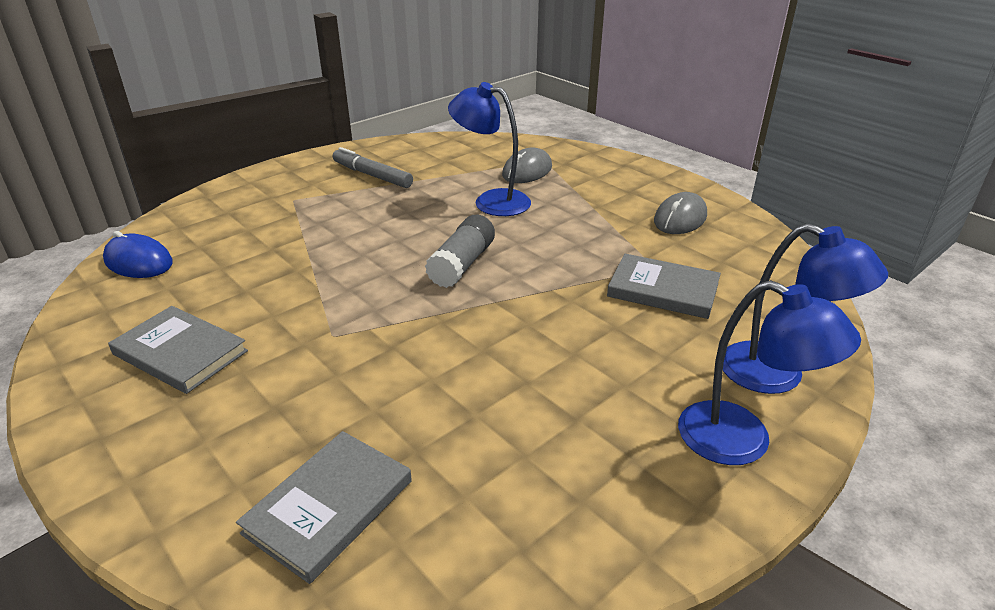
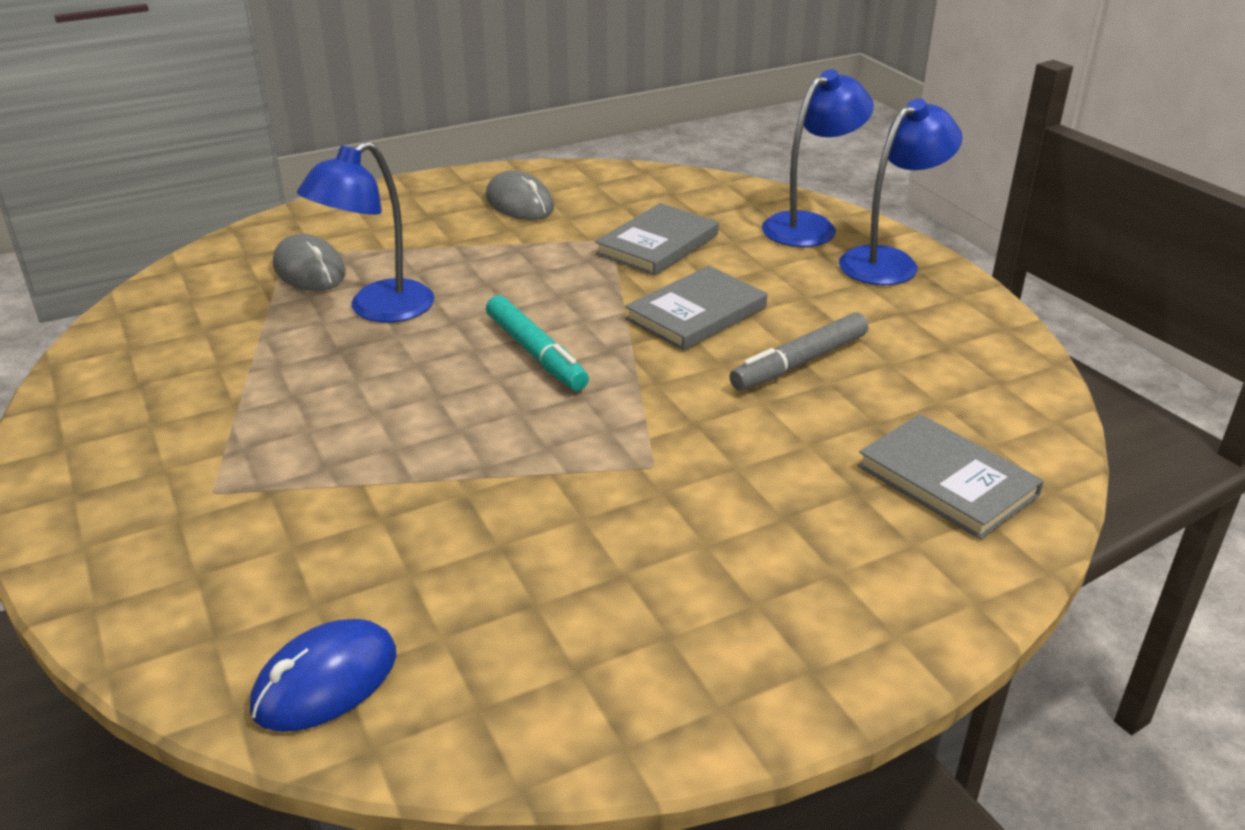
camera: 75 degrees left, 0 degrees up
(180, 353) = (642, 605): grey book -> grey book (696, 313)
(372, 175) = (193, 402): grey marker -> grey marker (799, 363)
(462, 264) = (536, 353): grey glue stick -> turquoise marker

